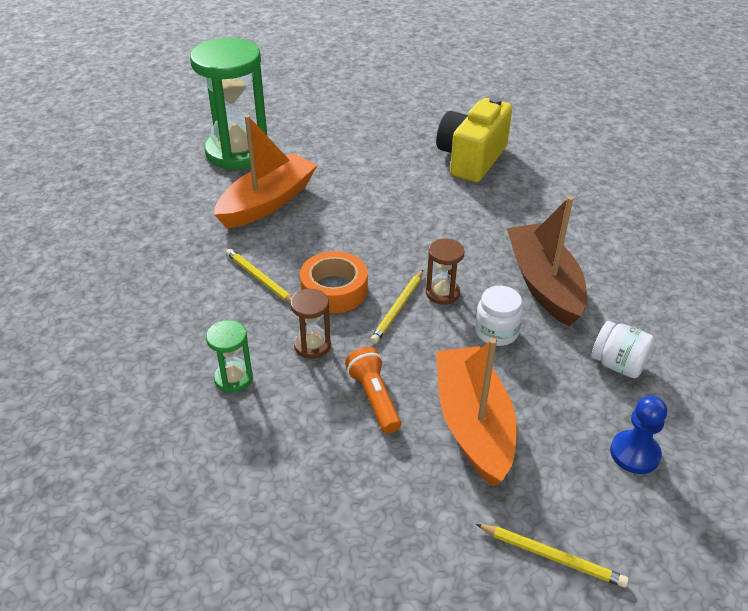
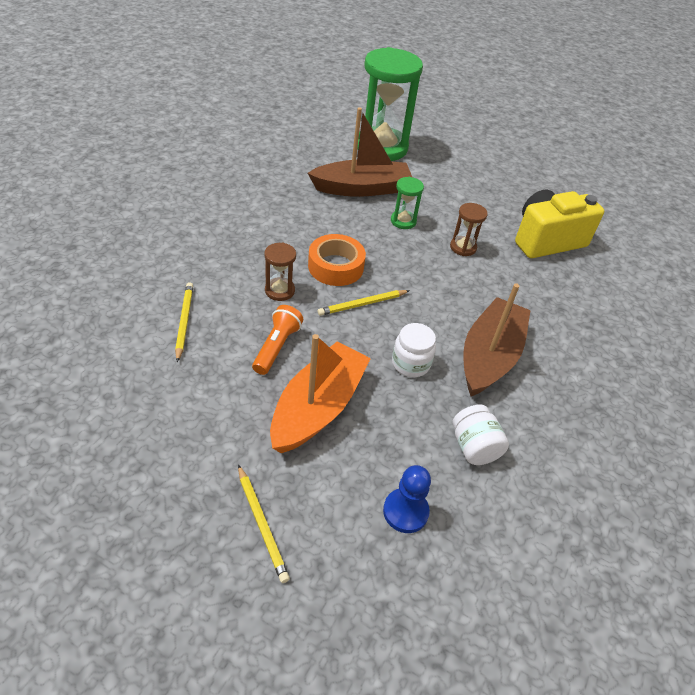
camera: 35 degrees right, 5 degrees up
(233, 378) = (212, 278): green hourglass -> green hourglass (403, 221)
(260, 279) = (298, 232): yellow pencil -> yellow pencil (184, 322)
(267, 202) = (361, 188): orange boat -> brown boat
(442, 293) = (405, 314): brown hourglass -> brown hourglass (463, 247)

